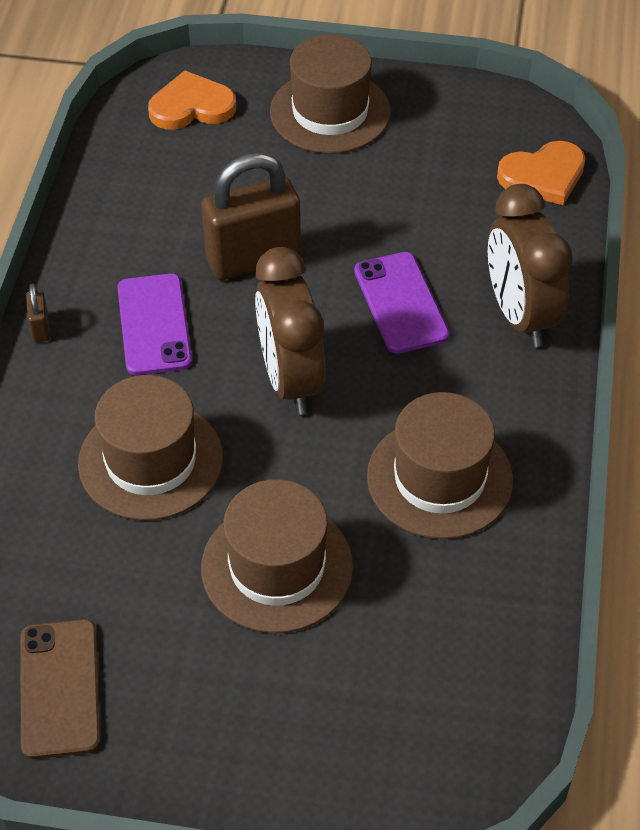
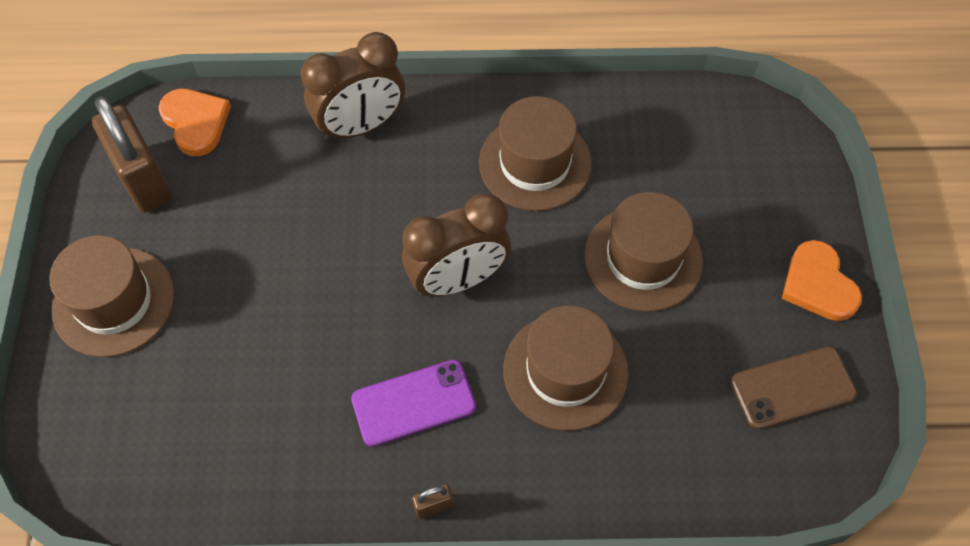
camera: 100 degrees left, 10 degrees up
(191, 106) = (106, 434): orange heart -> orange heart (818, 284)
(253, 259) = (321, 334): brown padlock -> brown padlock (144, 180)
(401, 303) = (359, 210): purple phone -> none

